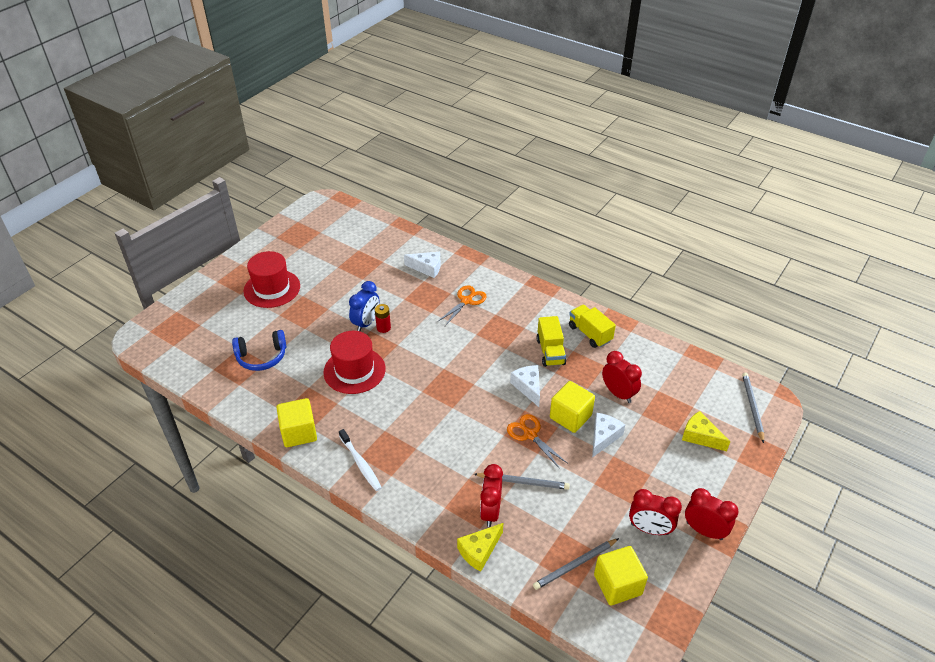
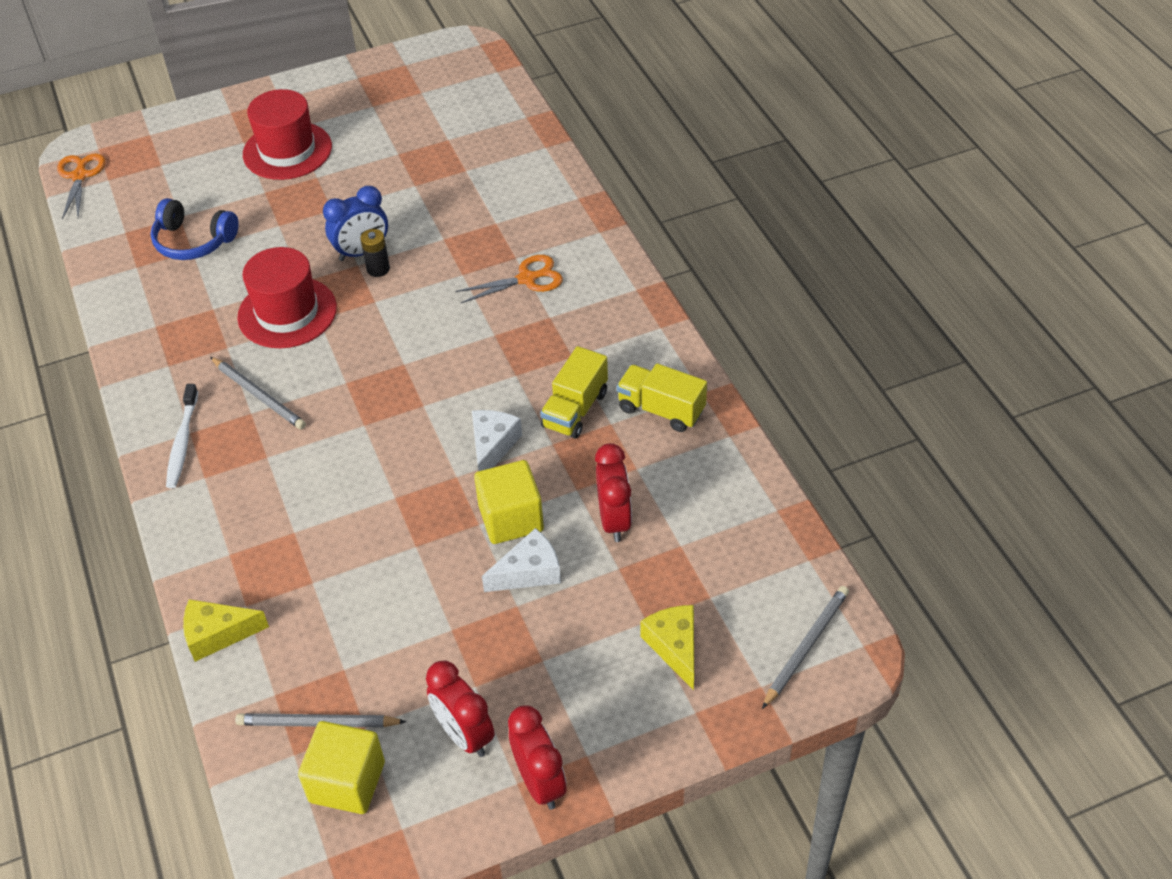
camera: 35 degrees right, 5 degrees up
(299, 432) = (148, 364): yellow cube -> none
(383, 328) = (378, 269): red battery -> black battery
(427, 268) = (517, 205): white cheese -> none
(490, 511) = (279, 591): red clock -> none
(523, 482) = (358, 575): grey pencil -> grey pencil (259, 395)
(530, 435) = (430, 515): orange scissors -> orange scissors (80, 176)
(590, 333) = (661, 410): yellow truck -> yellow truck turned 60 degrees counterclockwise

